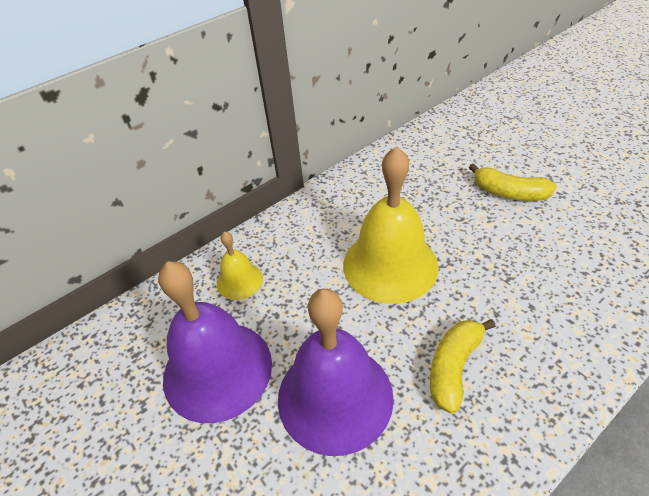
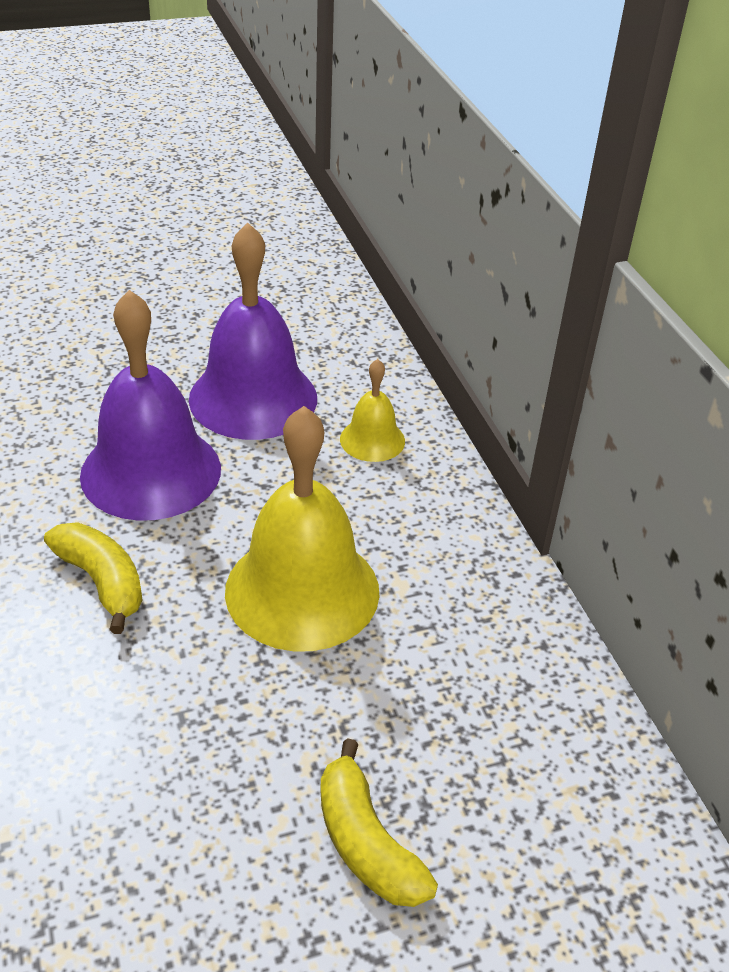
camera: 105 degrees right, 5 degrees down
(509, 193) = (366, 842): yellow banana -> yellow banana turned 75 degrees counterclockwise

